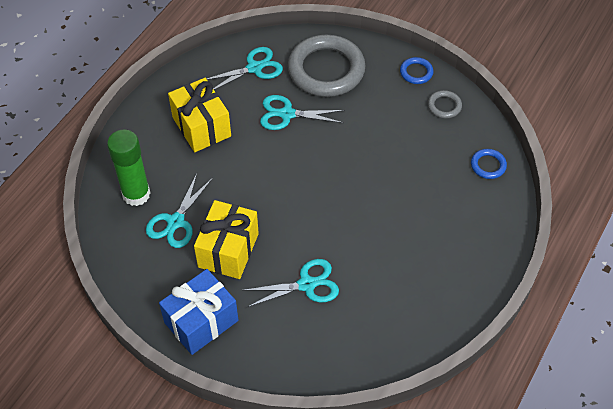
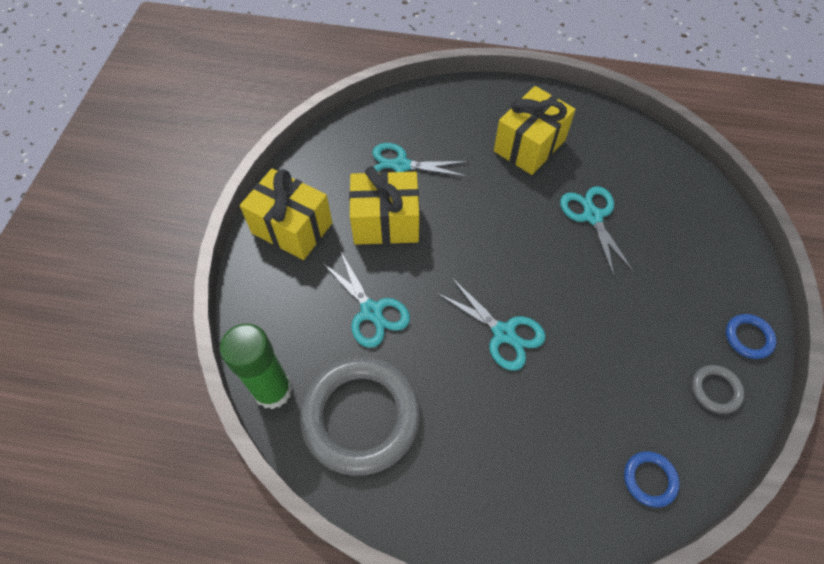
camera: 70 degrees right, 5 degrees up
(136, 194) = (419, 123): green glue stick -> green glue stick (273, 390)
(201, 321) = (292, 228): blue gift -> yellow gift
(254, 68) = (637, 164): turquoise scissors -> turquoise scissors (503, 333)
(326, 70) = (682, 234): grey ring -> grey ring (361, 416)

